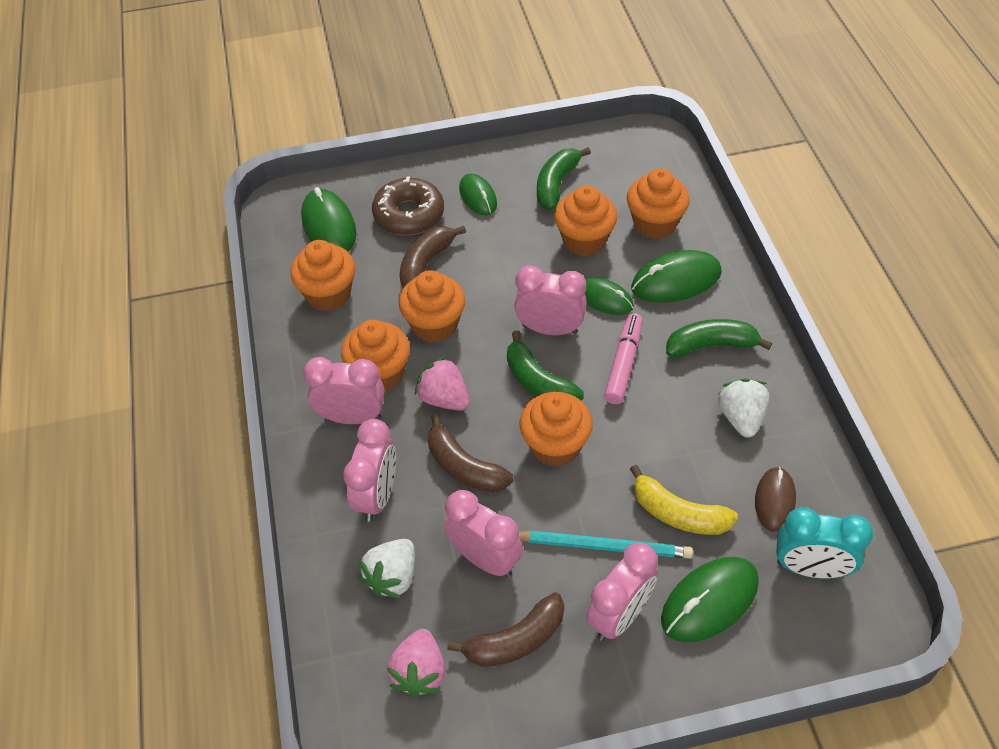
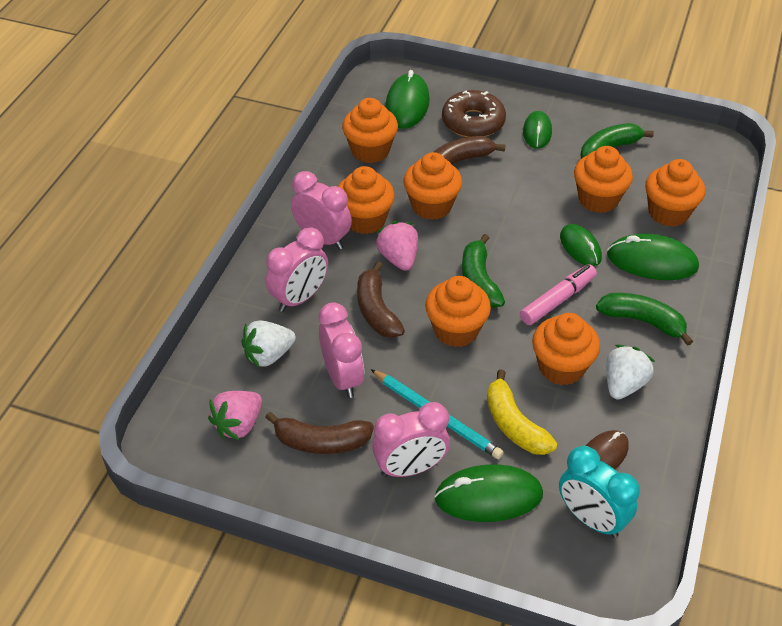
camera: 30 degrees right, 5 degrees down
(550, 329) = (518, 249): pink clock -> none
(676, 431) = (561, 367): none -> orange cupcake

